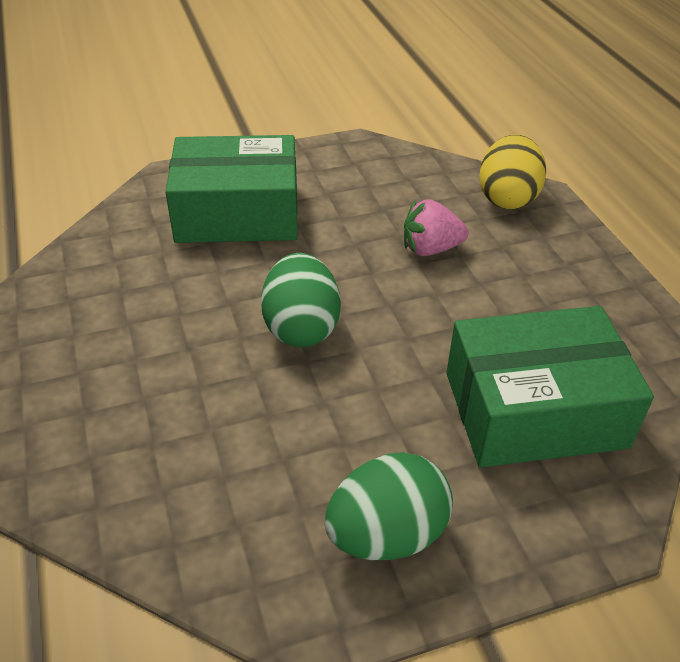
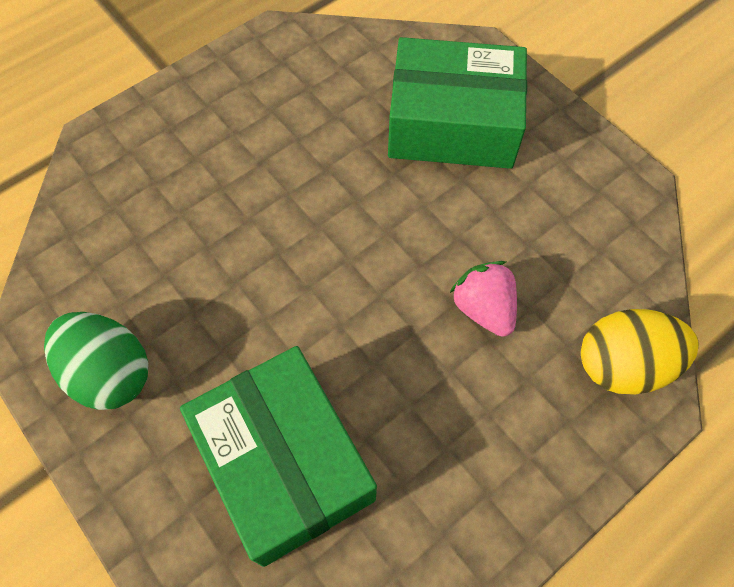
camera: 70 degrees right, 20 degrees up
(237, 213) = (452, 124): green box -> green box turned 60 degrees counterclockwise
(301, 327) = (316, 234): green egg -> none

